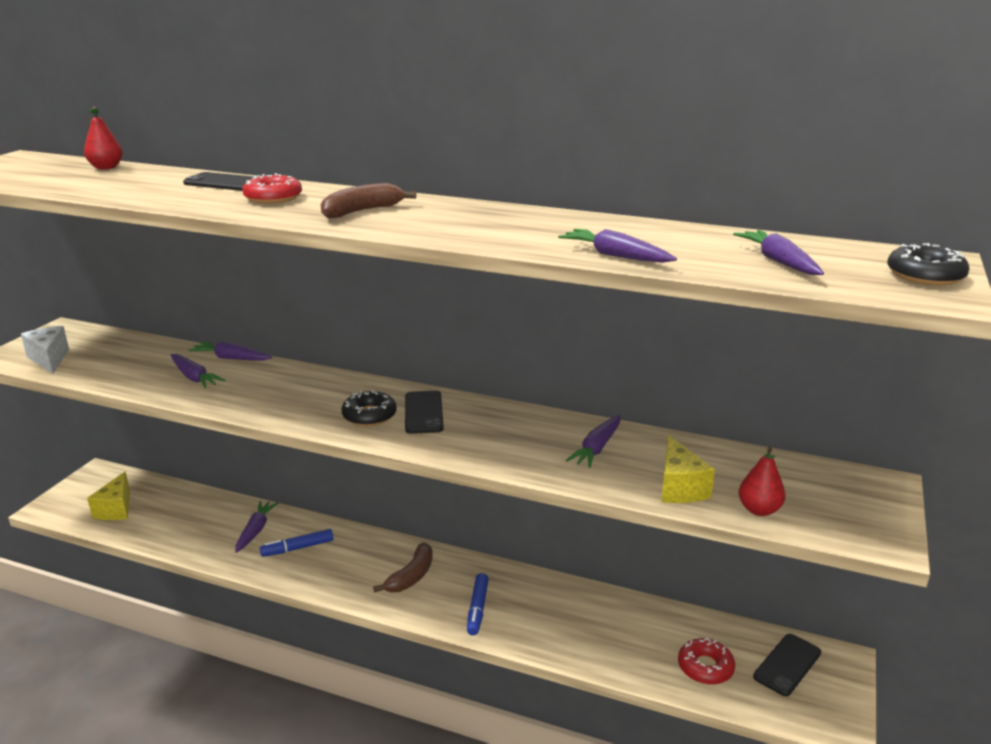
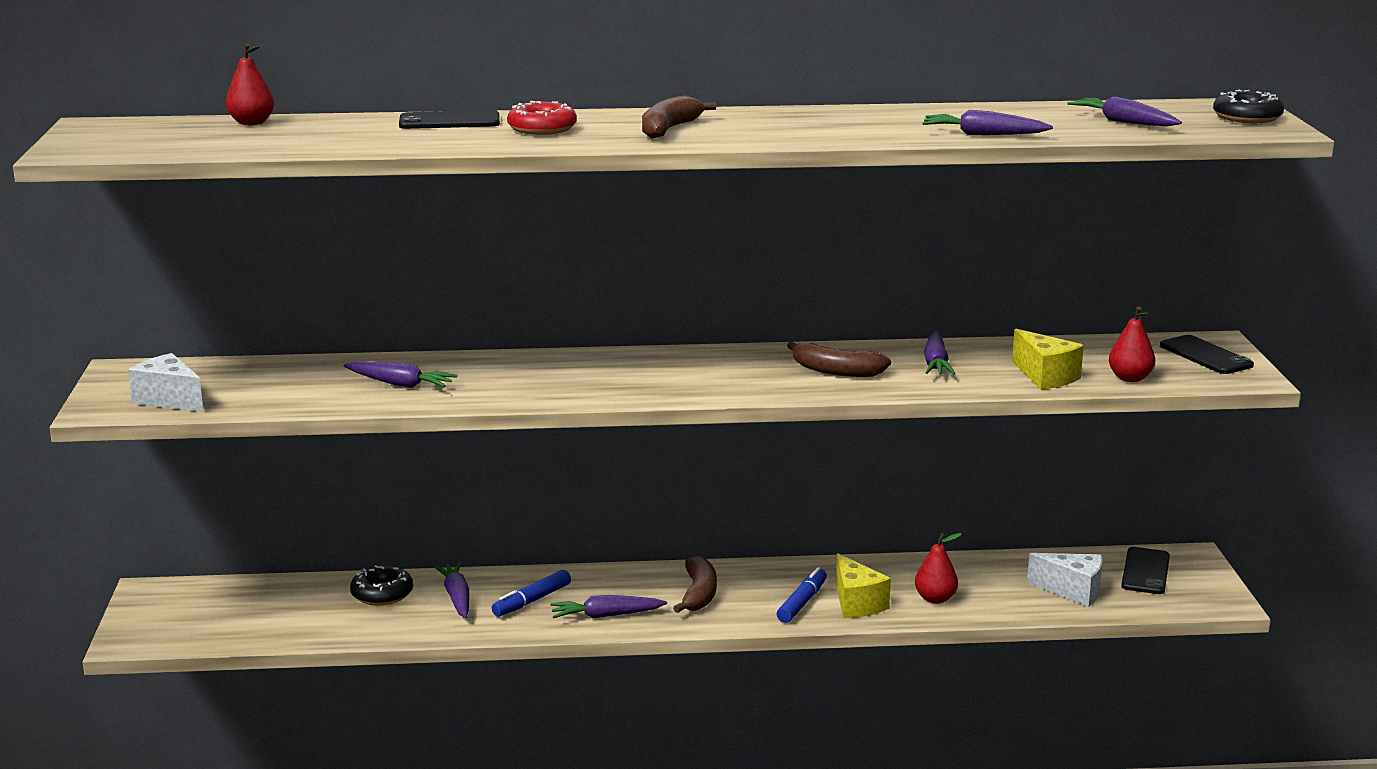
camera: 25 degrees left, 5 degrees down
(116, 509) = (234, 619): yellow cheese -> yellow cheese (856, 603)
(231, 358) = (415, 360): purple carrot -> purple carrot (606, 616)
(369, 415) = (665, 380): black donut -> black donut (382, 594)
(423, 412) = (721, 367): black phone -> black phone (1205, 356)
(477, 609) = (802, 603): blue marker -> blue marker turned 135 degrees counterclockwise
(505, 437) = (835, 371): none -> brown banana
(583, 638) = (935, 599): none -> red pear
(705, 667) = (1073, 591): red donut -> white cheese

